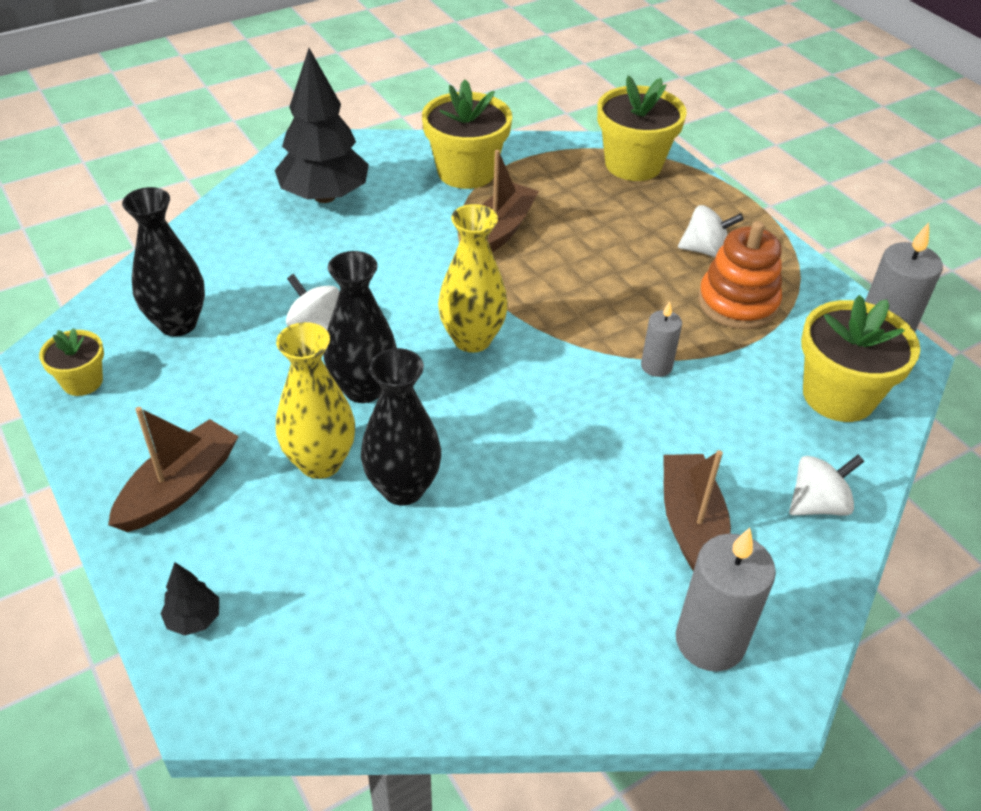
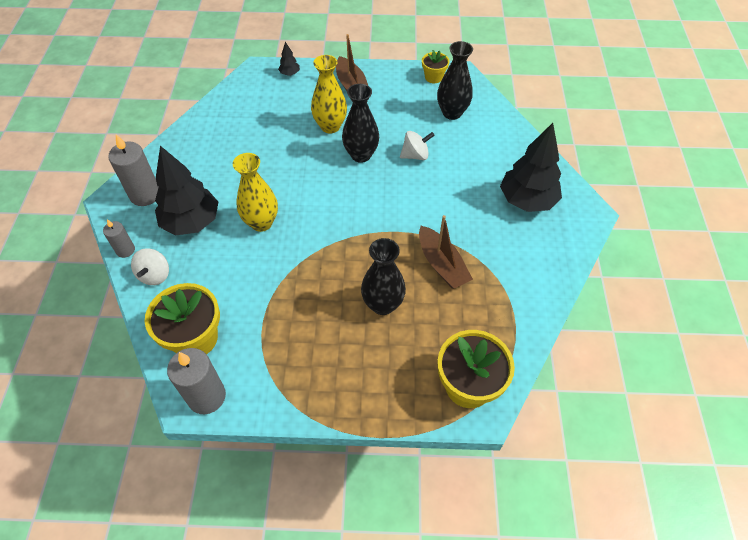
camera: 125 degrees right, 10 degrees up
(403, 488) = (295, 144): black vase -> black vase (382, 304)
(466, 172) = (515, 280): yellow flower pot -> none
(472, 339) = (362, 207): yellow vase -> yellow vase (261, 223)
(656, 366) = (283, 270): grey candle -> grey candle (125, 250)
(691, 525) = (192, 222): brown boat -> black tree
(705, 250) = (350, 362): white spinning top -> none
(737, 303) = (294, 344): orange stacking toy -> none

